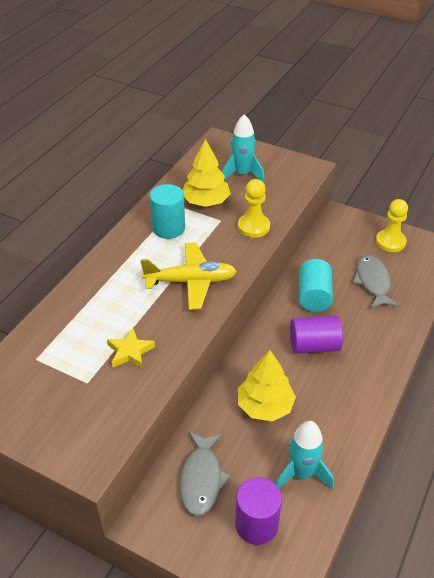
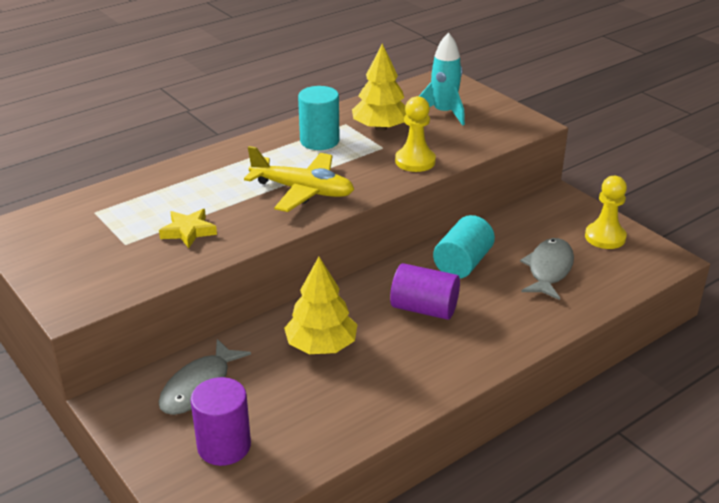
camera: 25 degrees right, 10 degrees down
(302, 474) = (311, 419): turquoise rocket -> none

